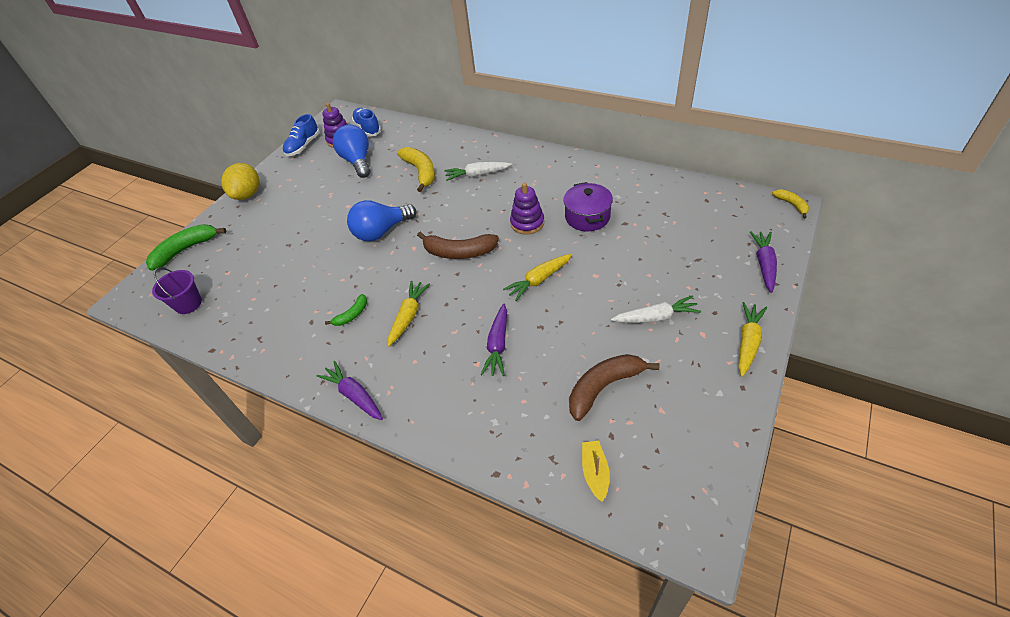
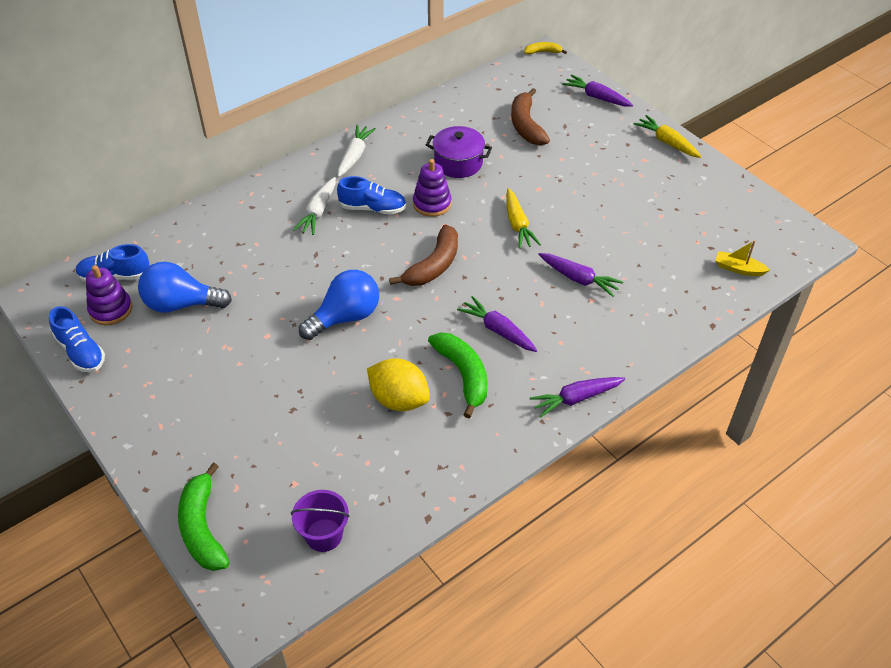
camera: 70 degrees left, 0 degrees up
(248, 194) = (137, 436): yellow lemon -> yellow lemon (399, 399)
(352, 315) = (463, 375): green banana -> green banana, size x1.85
(381, 232) = (345, 317): blue light bulb -> blue light bulb turned 120 degrees counterclockwise
(408, 316) = (498, 330): yellow carrot -> purple carrot
(420, 172) = (265, 254): yellow banana -> none
(499, 197) = (372, 208): none -> blue shoe
(604, 387) = (664, 233): brown banana -> brown banana (526, 125)
(655, 317) = (611, 176): white carrot -> white carrot (354, 156)

